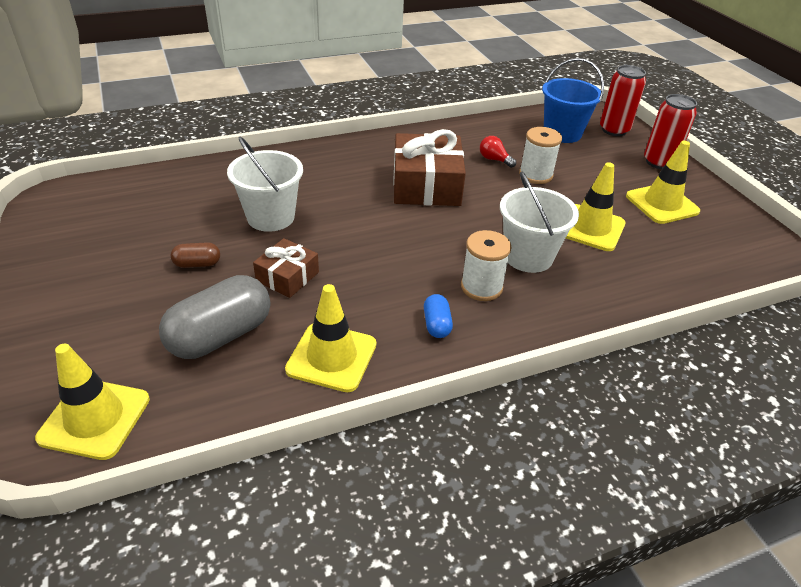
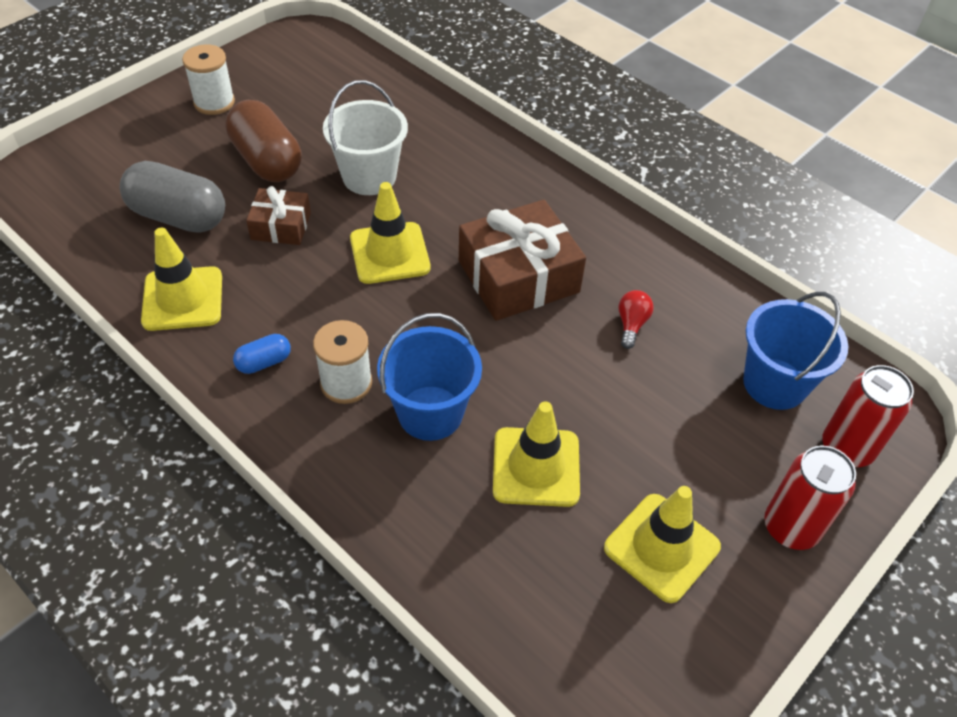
camera: 65 degrees right, 10 degrees up
(95, 418) = (60, 189): yellow traffic cone -> yellow traffic cone (389, 253)
(197, 264) = (267, 161): brown capsule -> brown capsule, size x2.11
(528, 256) = (430, 413): white bucket -> blue bucket
(535, 175) = (626, 378): white spool -> white spool (214, 102)

